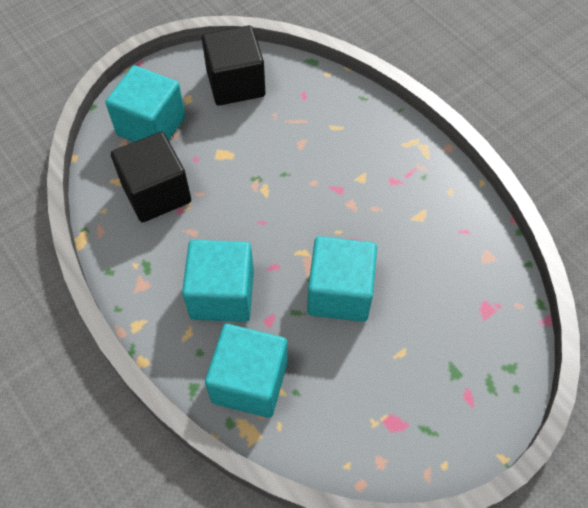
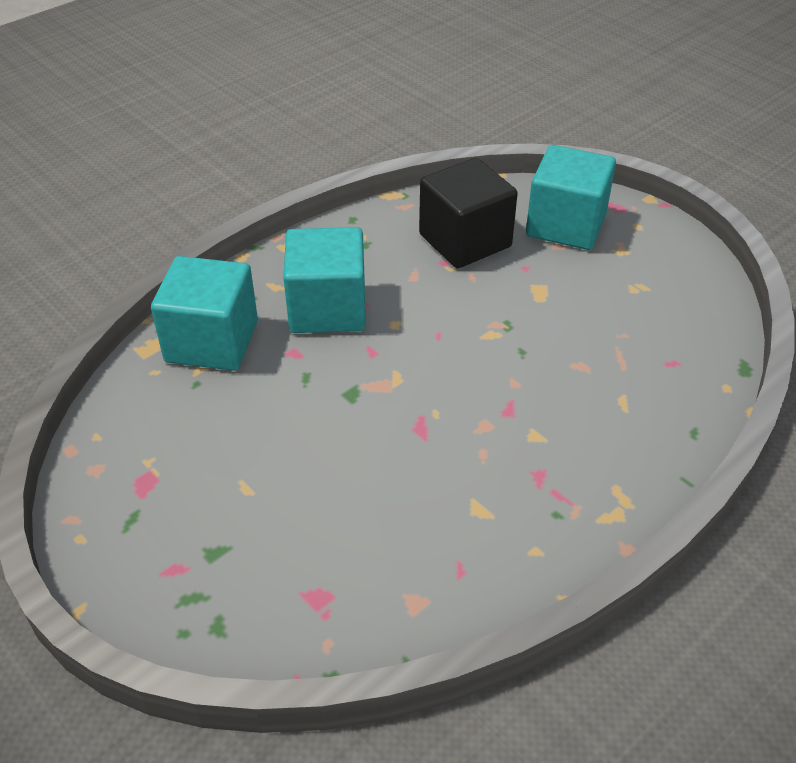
camera: 85 degrees right, 15 degrees down
(235, 83) = (666, 291): black cube -> none
(339, 292) = (336, 418): turquoise cube -> none

